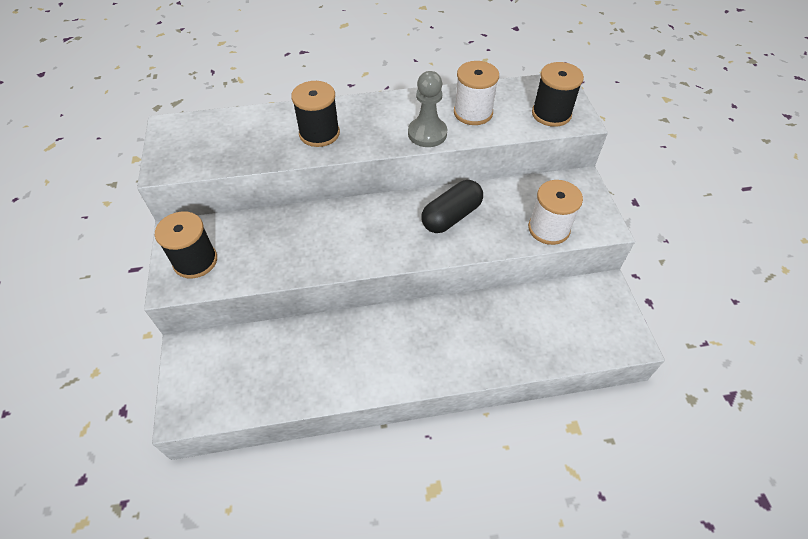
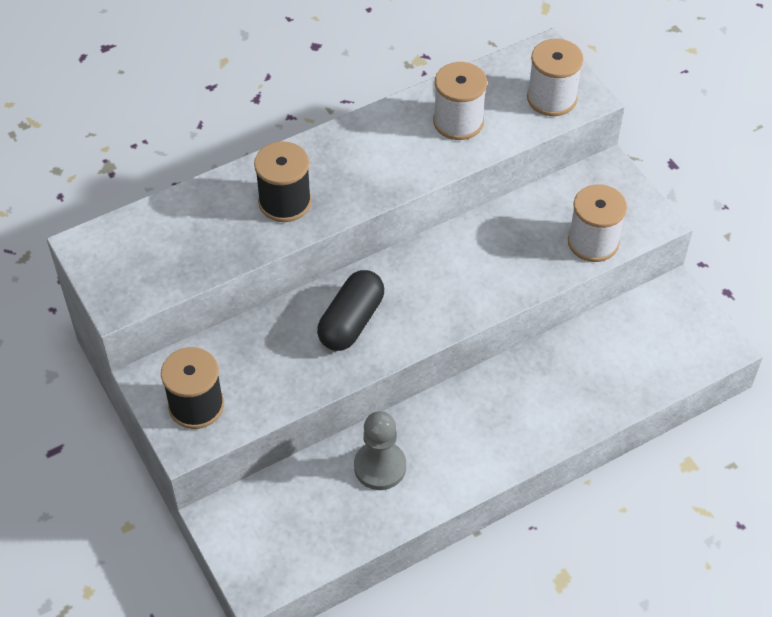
camera: 20 degrees left, 0 degrees up
(427, 134) = (416, 166): grey pawn -> grey pawn (380, 467)
(451, 216) = (475, 259): black capsule -> black capsule (351, 321)
(551, 114) = (551, 98): black spool -> white spool

